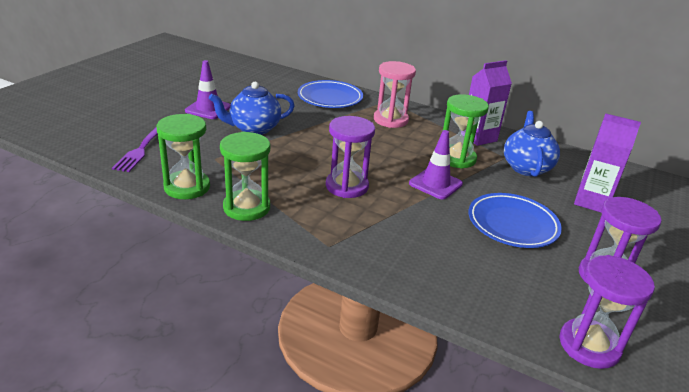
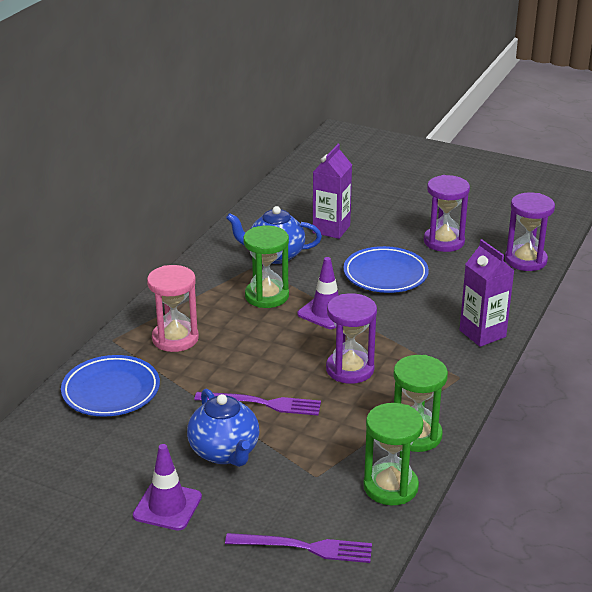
camera: 90 degrees left, 0 degrees up
(306, 145) = (262, 403): none -> purple fork
(478, 137) = (211, 278): purple carton -> purple carton (482, 333)

